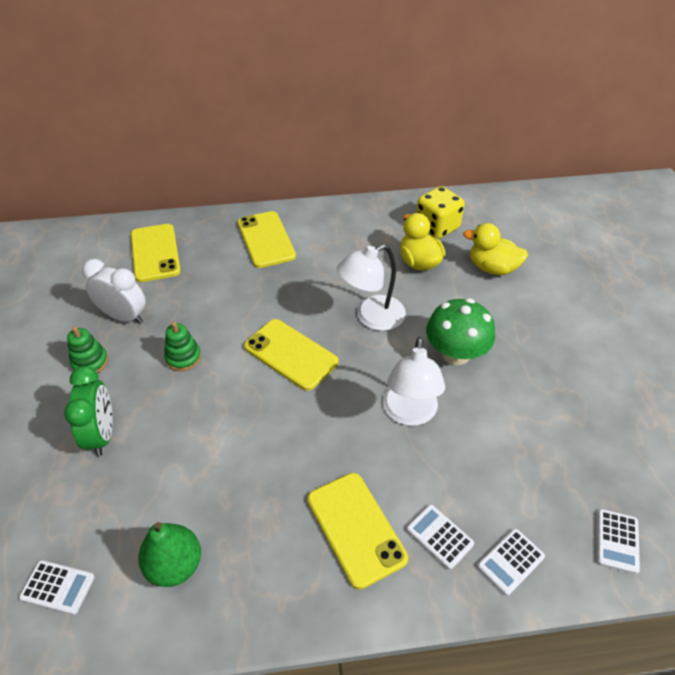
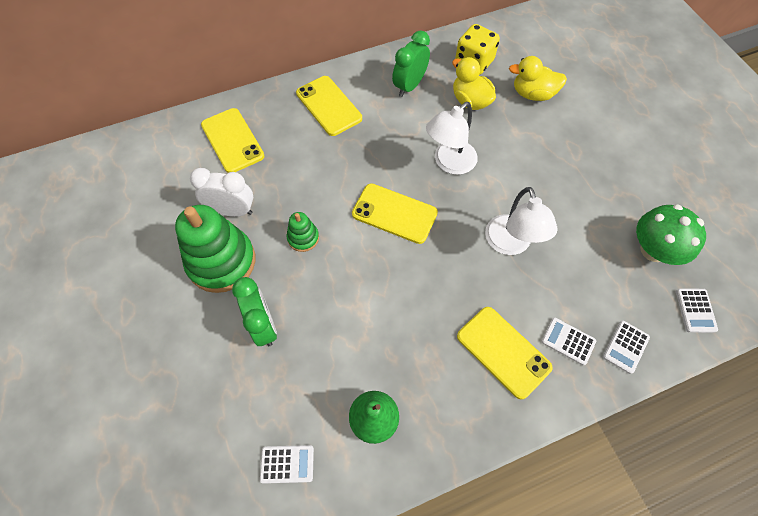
camera: 15 degrees left, 15 degrees up
(90, 362) = (221, 262): green stacking toy -> green stacking toy, size x2.10
(358, 236) = (409, 86): none -> green clock
(455, 354) = (529, 182): green mushroom -> green mushroom (653, 250)

